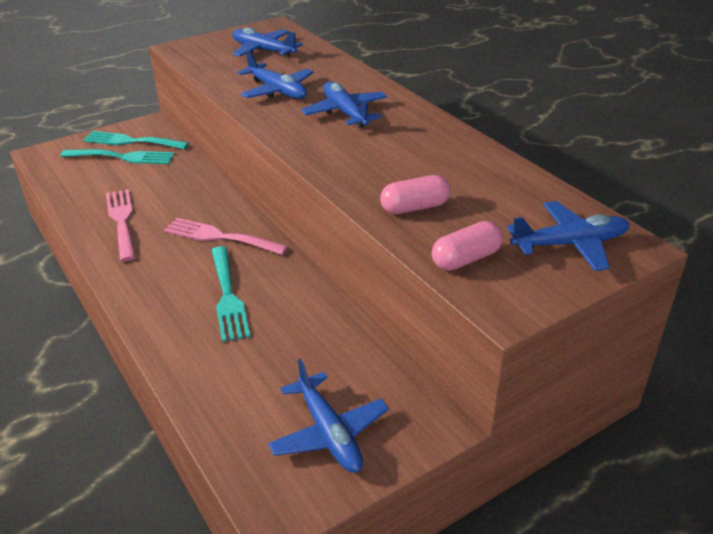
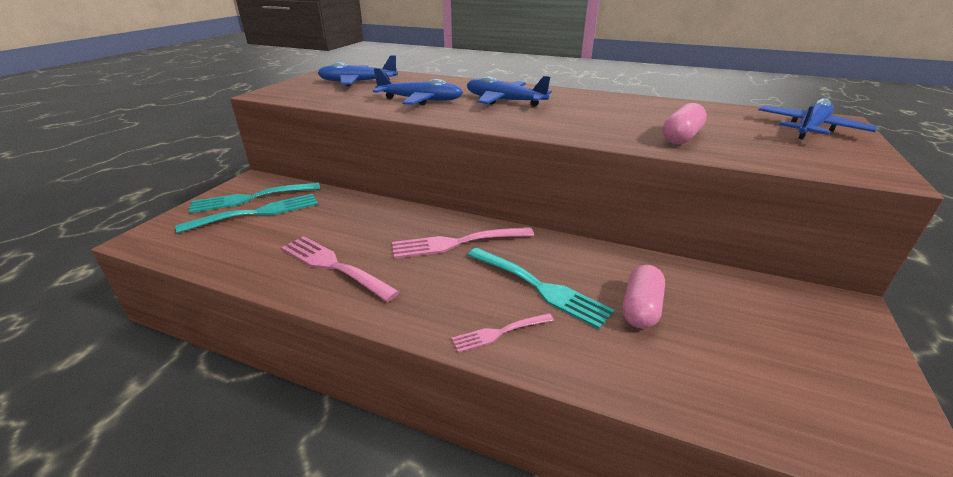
camera: 35 degrees left, 5 degrees down
(159, 313) = (499, 333): none -> pink fork
(329, 433) = (808, 359): blue plane -> none
(466, 259) = (785, 155): pink capsule -> pink capsule (641, 308)

